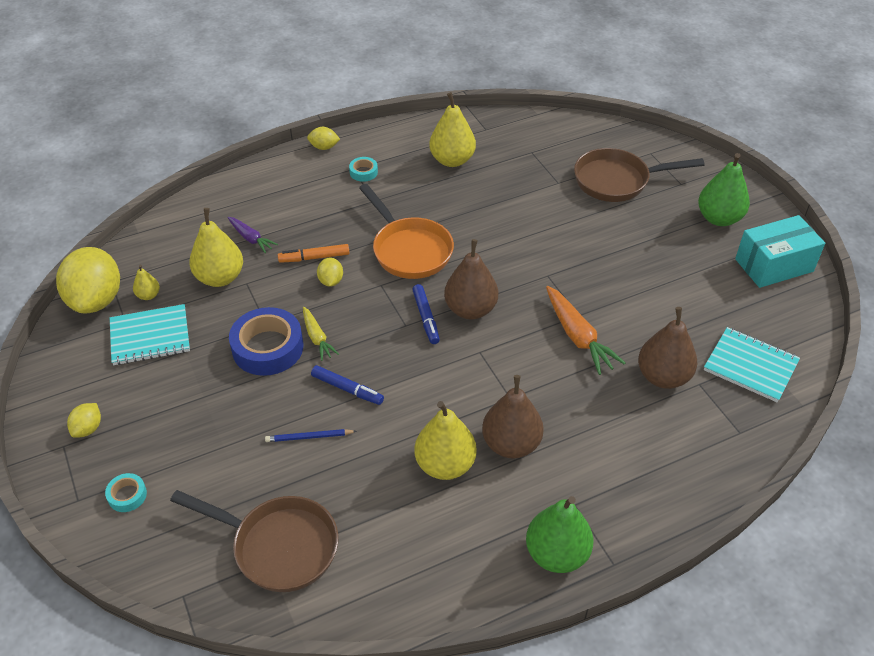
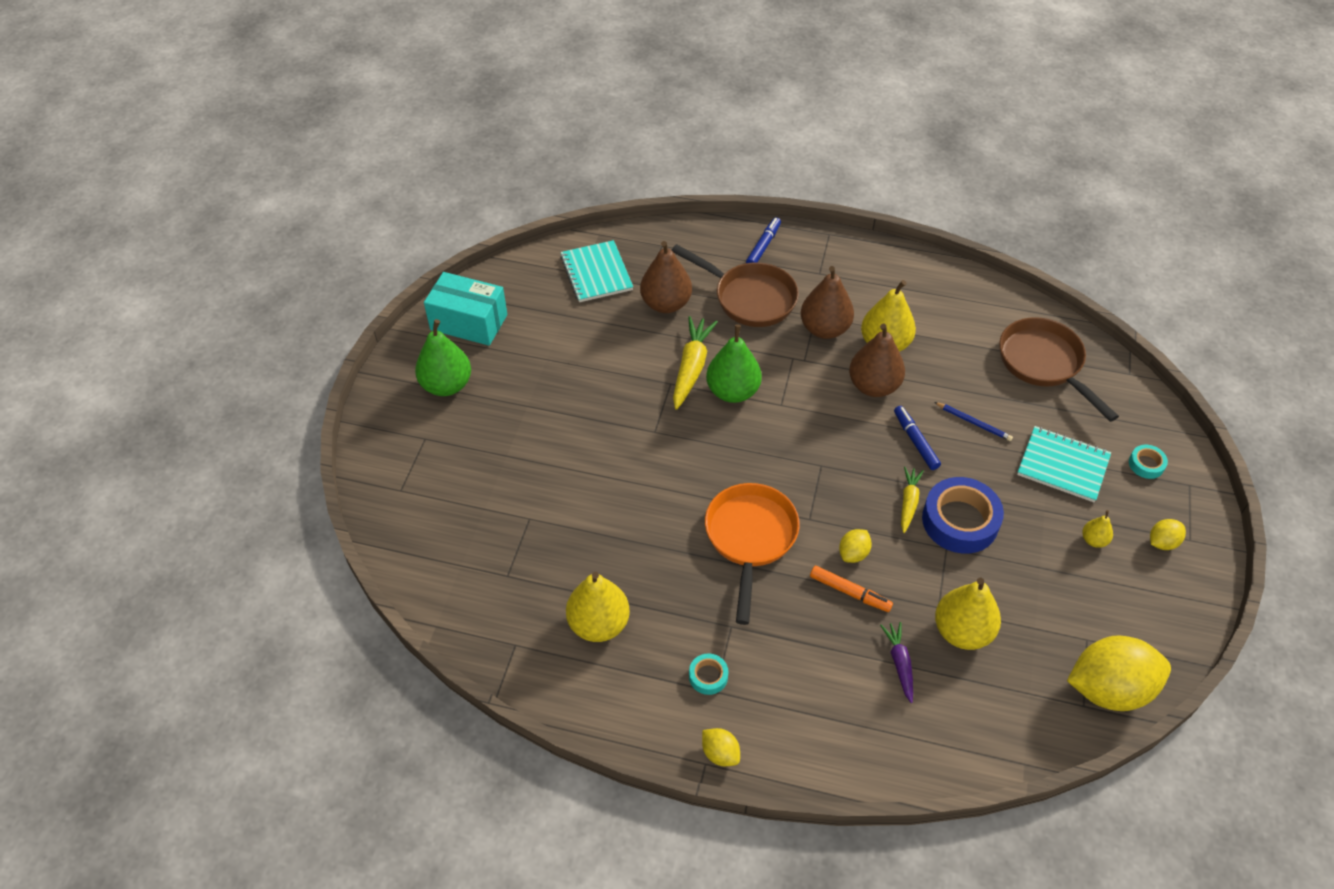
camera: 140 degrees left, 5 degrees up
(96, 300) = (1108, 689): yellow lemon -> yellow lemon turned 45 degrees clockwise
(148, 295) = (1049, 658): yellow pear -> yellow pear (1094, 540)
(150, 336) = (1068, 604): turquoise notebook -> turquoise notebook (1063, 465)
(426, 317) = (797, 461): blue marker -> blue marker (763, 246)
(470, 309) = (752, 443): brown pear -> brown pear (873, 386)
(556, 554) = (859, 257): green pear -> green pear (733, 391)
(578, 336) = (691, 367): orange carrot -> yellow carrot
(617, 181) = (475, 481): brown pan -> brown pan (749, 298)

